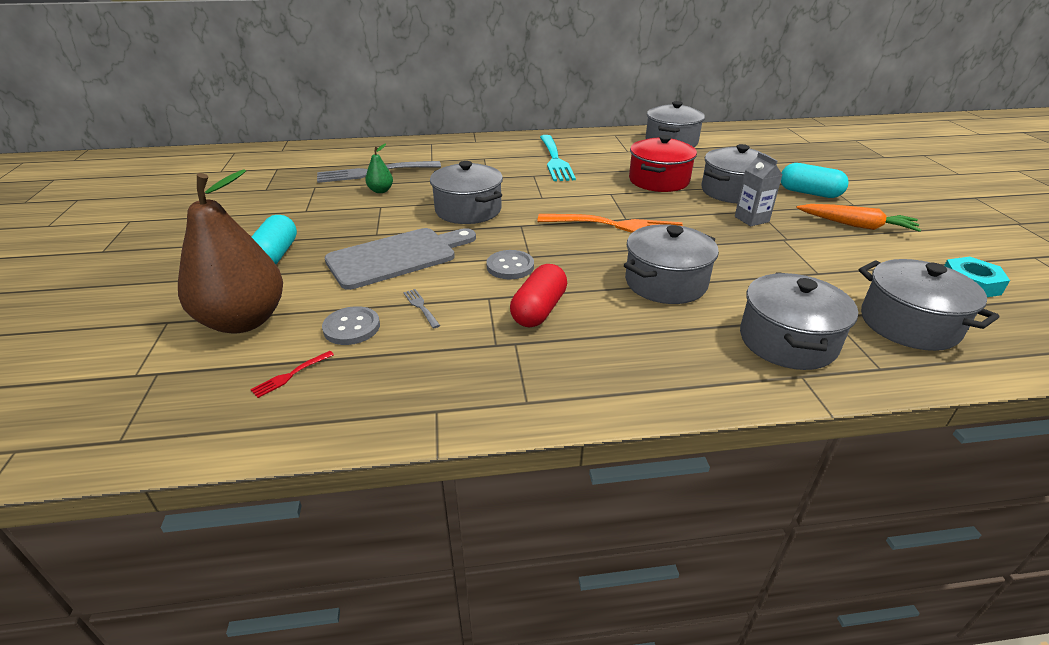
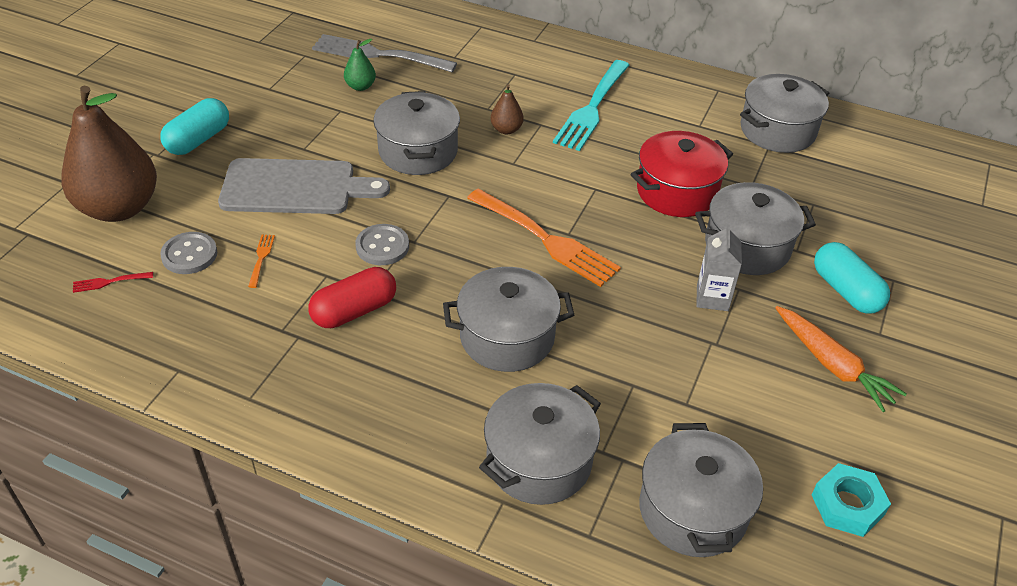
camera: 30 degrees right, 10 degrees up
(421, 307) = (261, 259): grey fork -> orange fork
(515, 183) = (506, 129): none -> brown pear

